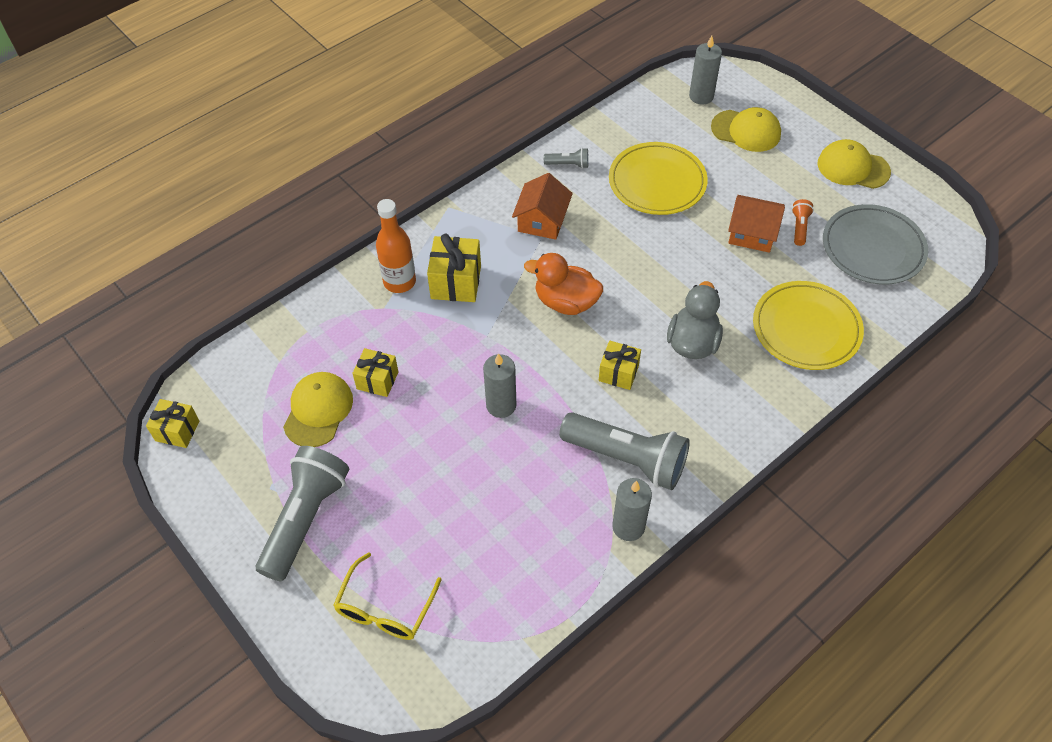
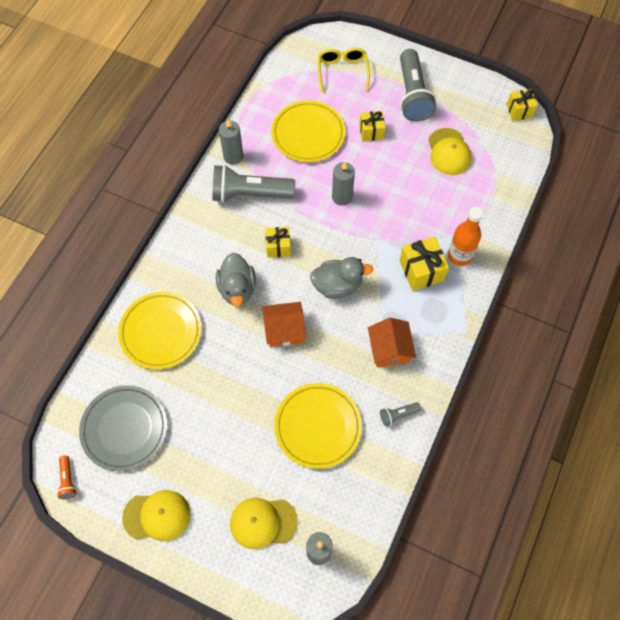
camera: 155 degrees right, 10 degrees up
(377, 380) = (427, 183): yellow gift -> yellow gift (371, 132)
(498, 518) = (308, 134): none -> yellow plate
(566, 302) = (337, 285): orange duck -> grey duck
(752, 233) = (224, 404): orange house -> orange house (284, 330)
(799, 227) = (188, 426): orange flashlight -> orange flashlight (68, 480)

